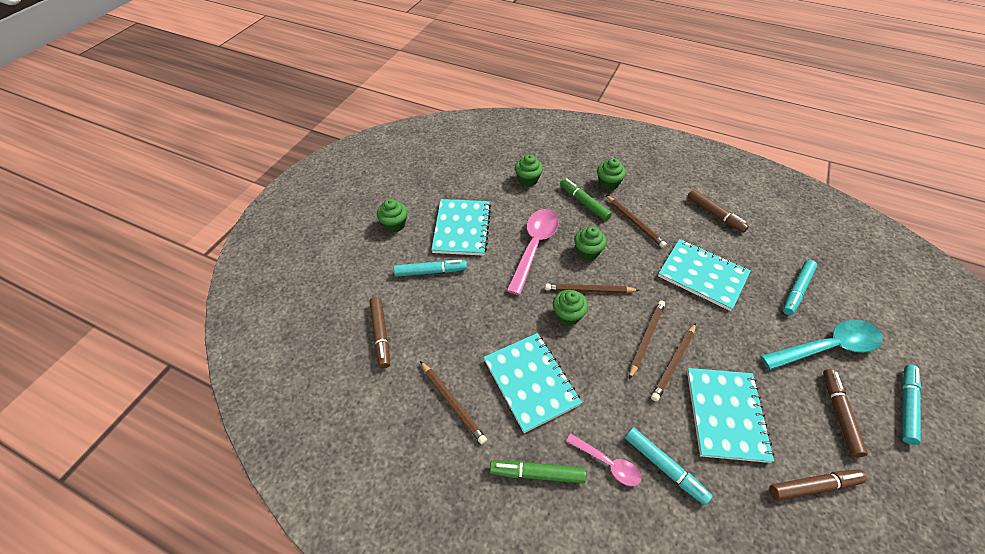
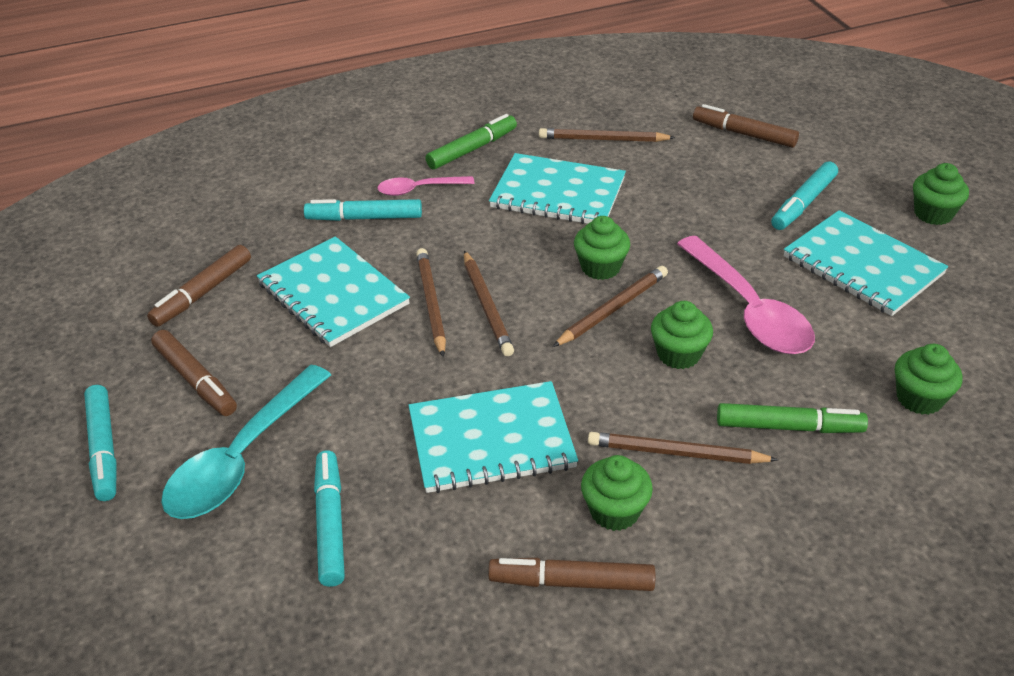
camera: 135 degrees right, 10 degrees down
(608, 183) = (808, 497): green cupcake -> green cupcake (614, 511)

